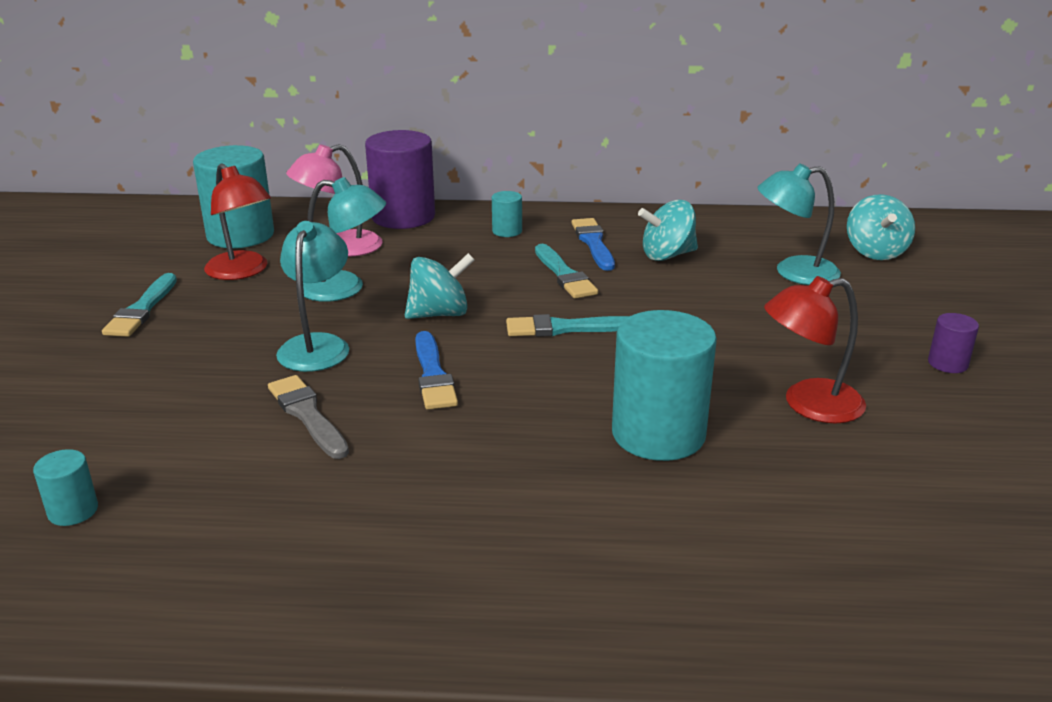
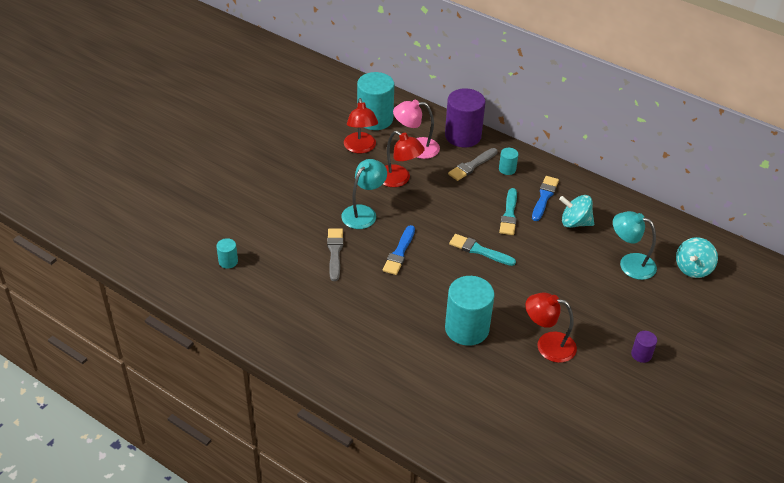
camera: 30 degrees right, 15 degrees up
(142, 309) = (304, 157): turquoise brush -> none
(345, 288) = (399, 180): turquoise lamp -> red lamp
(439, 314) = (429, 216): turquoise spinning top -> none
(449, 242) = (472, 166): none -> grey brush

